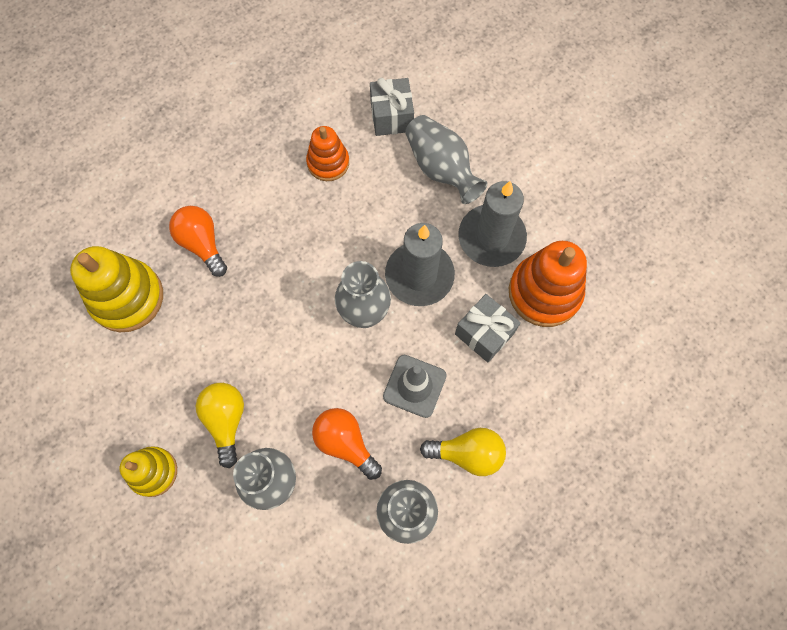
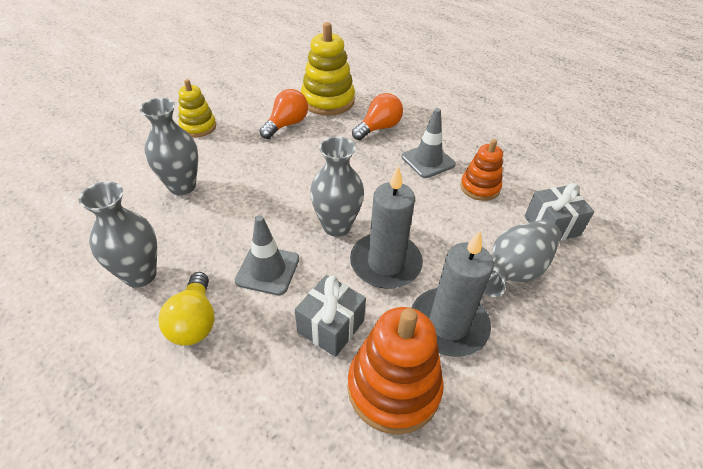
camera: 80 degrees right, 25 degrees down
(226, 421) = (235, 155): yellow light bulb -> none
(275, 202) = (428, 161): none -> grey traffic cone
(345, 443) = (212, 225): orange light bulb -> orange light bulb (286, 124)

